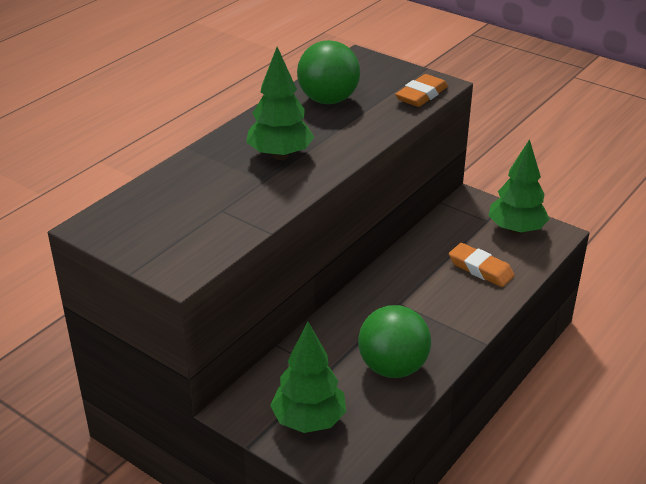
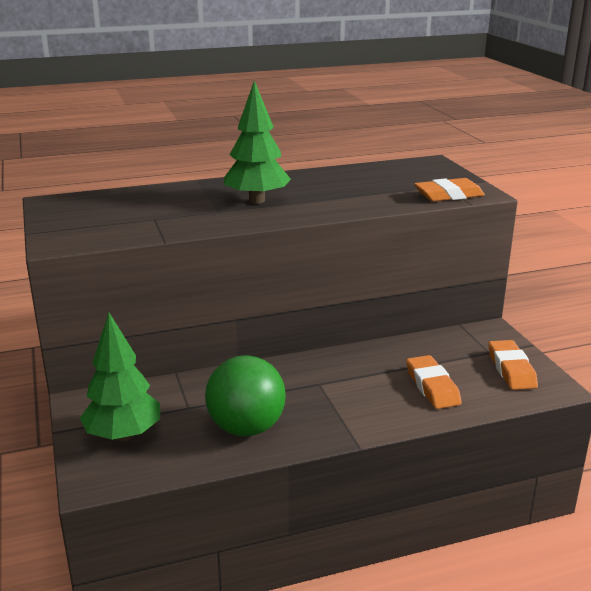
camera: 35 degrees right, 10 degrees down
(328, 100) = (357, 179): green ball -> none
(516, 230) = (511, 369): green tree -> orange eraser

